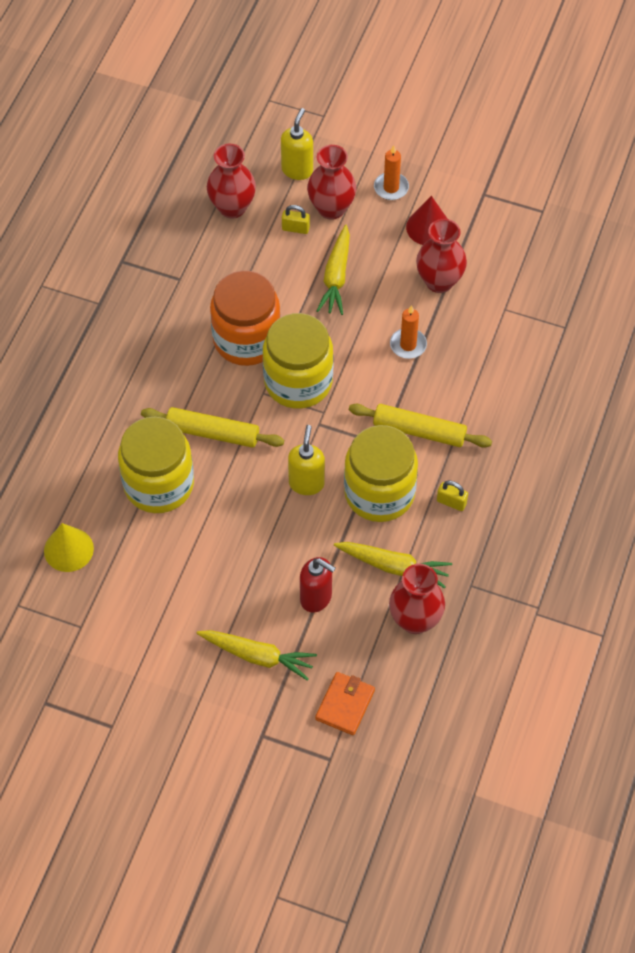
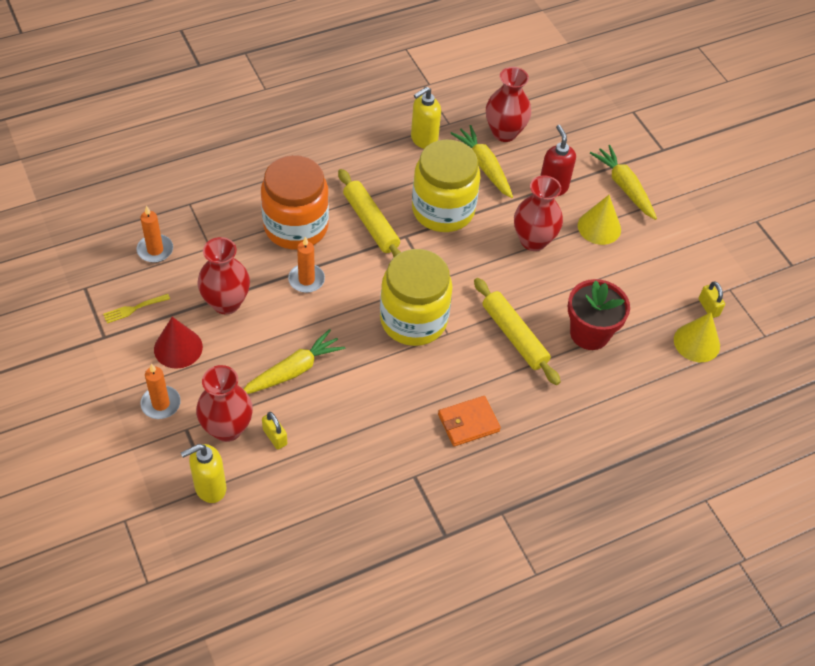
camera: 140 degrees left, 5 degrees down
(159, 484) = (589, 333): yellow jar -> red flower pot
(232, 207) = (302, 502): red vase -> red vase (533, 240)
(240, 592) = (599, 227): none -> yellow cone
(246, 339) = (416, 381): orange jar -> orange jar (296, 226)
(306, 483) = (484, 253): yellow soap dispenser -> yellow soap dispenser (423, 140)
(345, 705) = (596, 127): orange wallet -> orange wallet (468, 423)
(451, 502) = (404, 170): yellow padlock -> yellow padlock (708, 307)
(491, 225) = (134, 309): none -> yellow fork
(537, 274) = (155, 250): none -> orange candle

